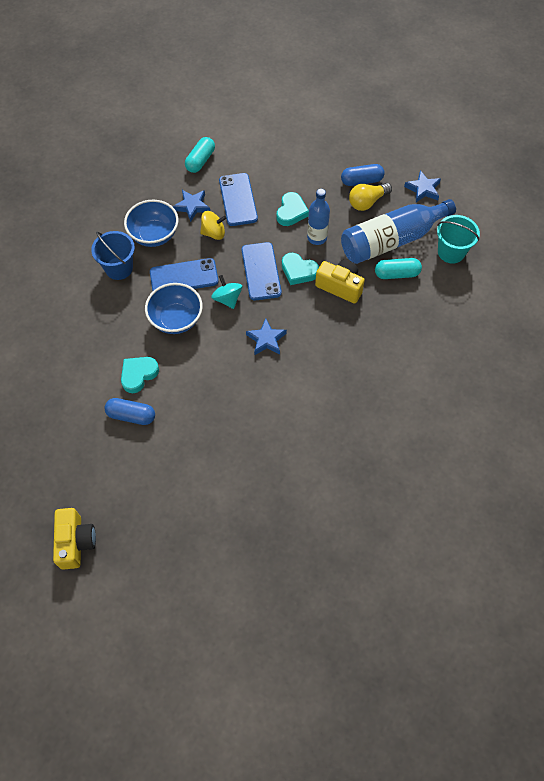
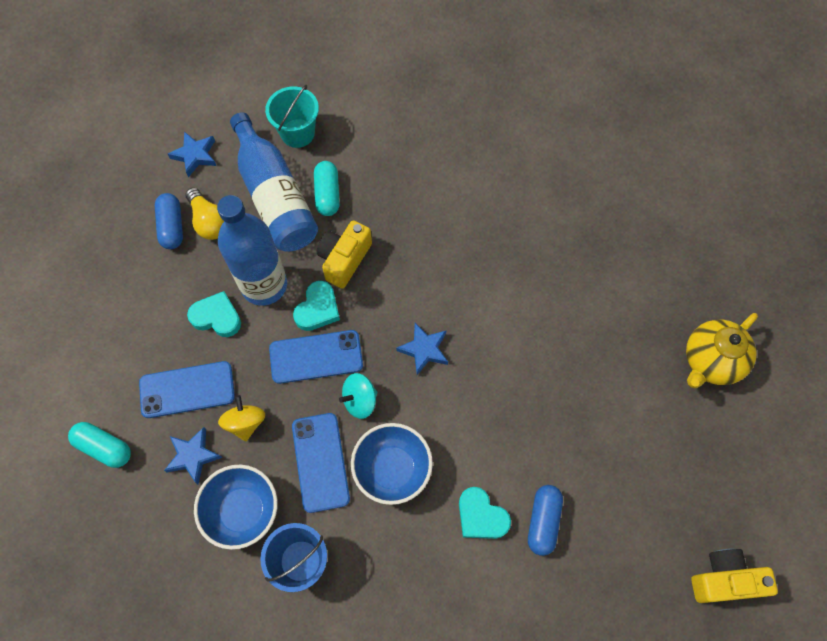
camera: 90 degrees left, 5 degrees up
(255, 556) = (710, 361): none -> yellow teapot
(317, 238) = (264, 285): blue bottle -> blue bottle, size x1.73

